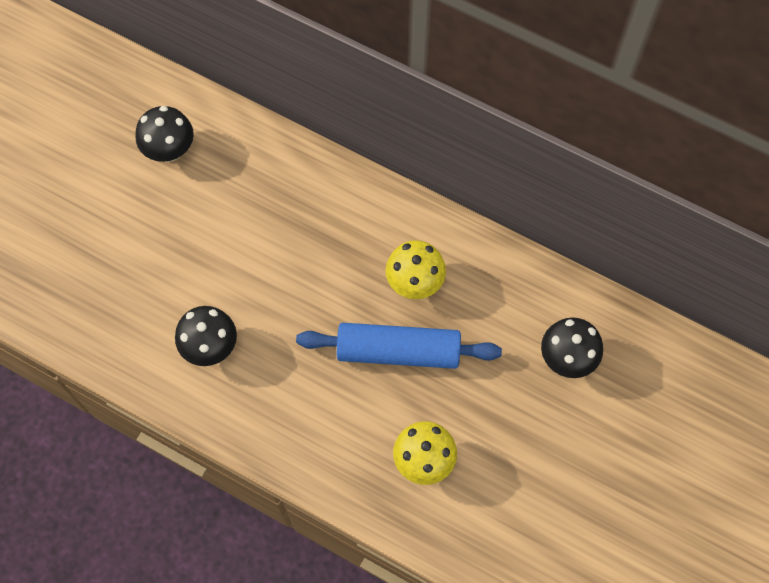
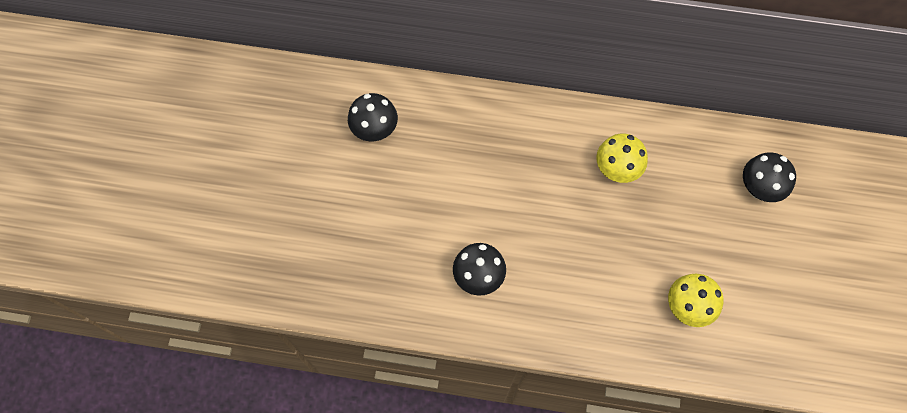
camera: 20 degrees left, 0 degrees up
(398, 351) = (628, 228): blue rolling pin -> none

